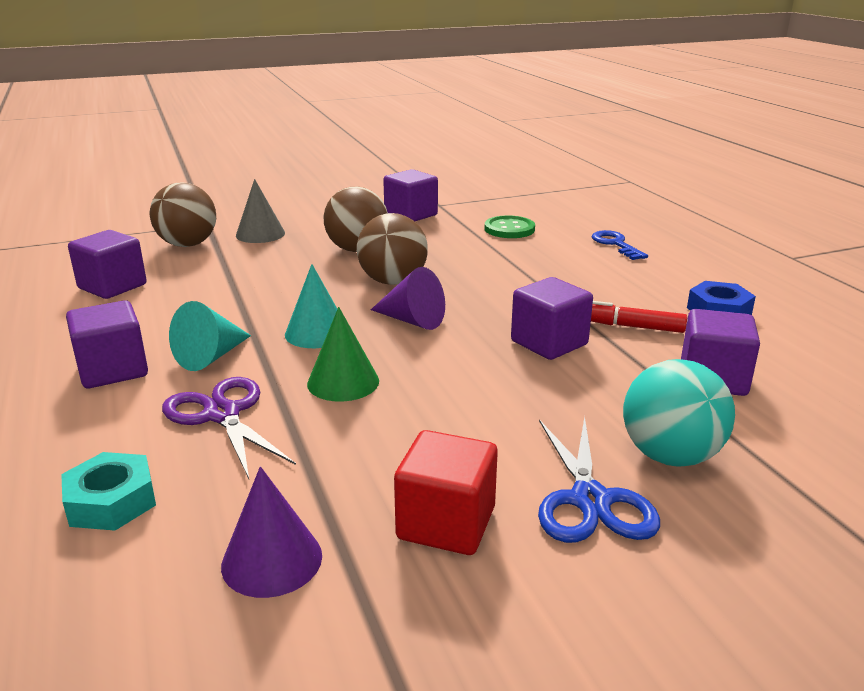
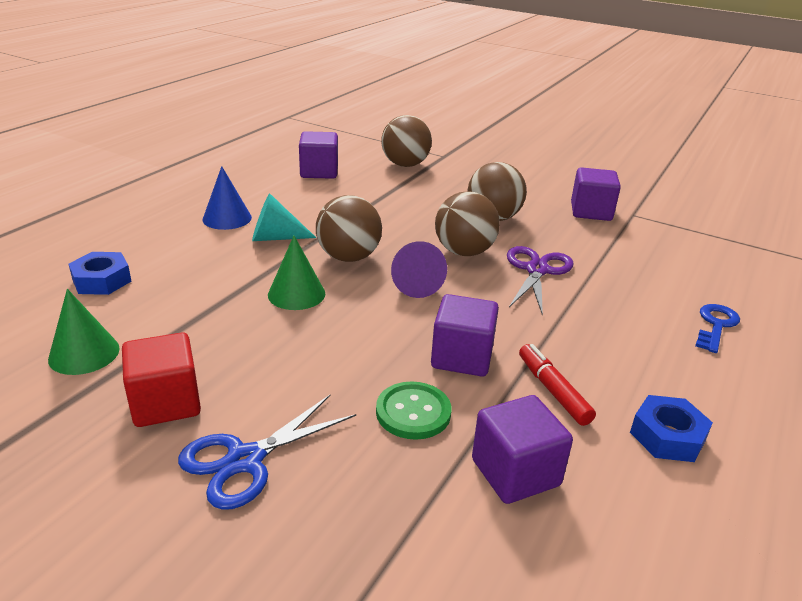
camera: 50 degrees right, 5 degrees up
(111, 501) = (102, 280): turquoise nut -> blue nut
(113, 370) = (227, 218): purple cube -> blue cone
(222, 414) = (215, 271): purple scissors -> purple scissors (537, 270)
(260, 234) = (458, 177): grey cone -> none
(272, 560) = (84, 353): purple cone -> green cone
(317, 333) = (349, 257): turquoise cone -> brown ball
(509, 229) = (645, 261): green button -> green button (413, 412)
(670, 455) = (349, 484): turquoise ball -> none

